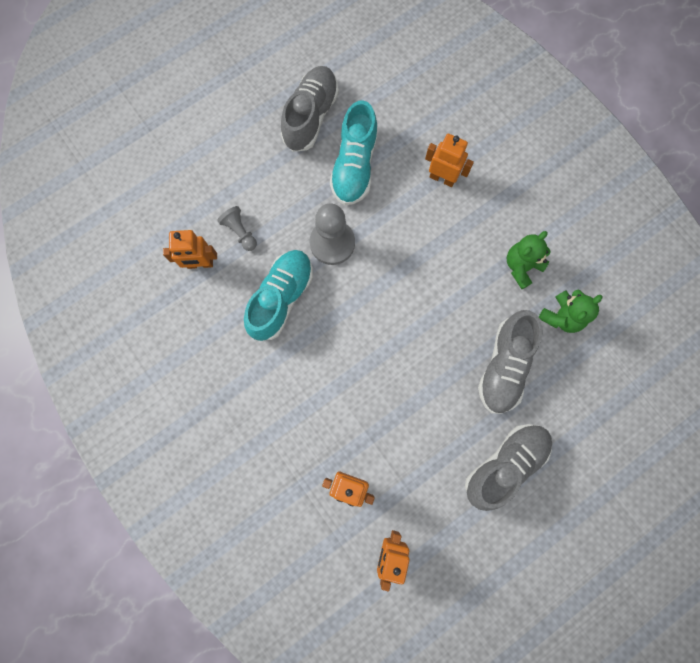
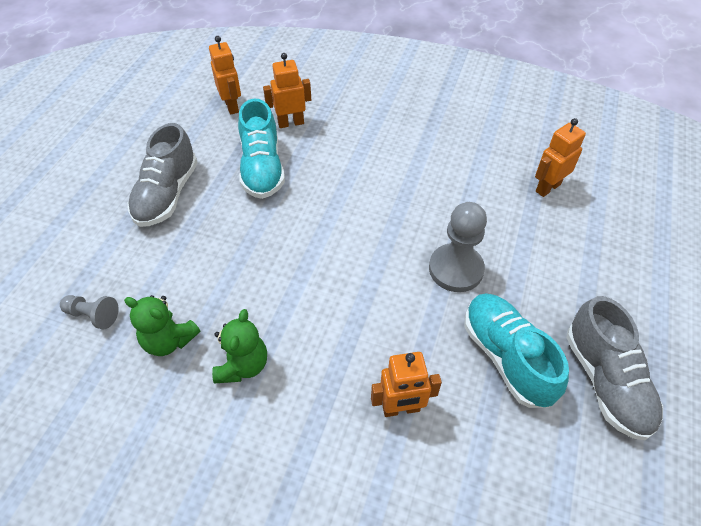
camera: 145 degrees right, 25 degrees down
(240, 232) = (544, 229): grey pawn -> grey pawn (93, 315)
(281, 298) = (456, 202): turquoise shoe -> turquoise shoe (262, 168)
(504, 366) = (209, 263): grey shoe -> none
(561, 316) = (169, 340): green teddy bear -> green teddy bear turned 75 degrees counterclockwise

